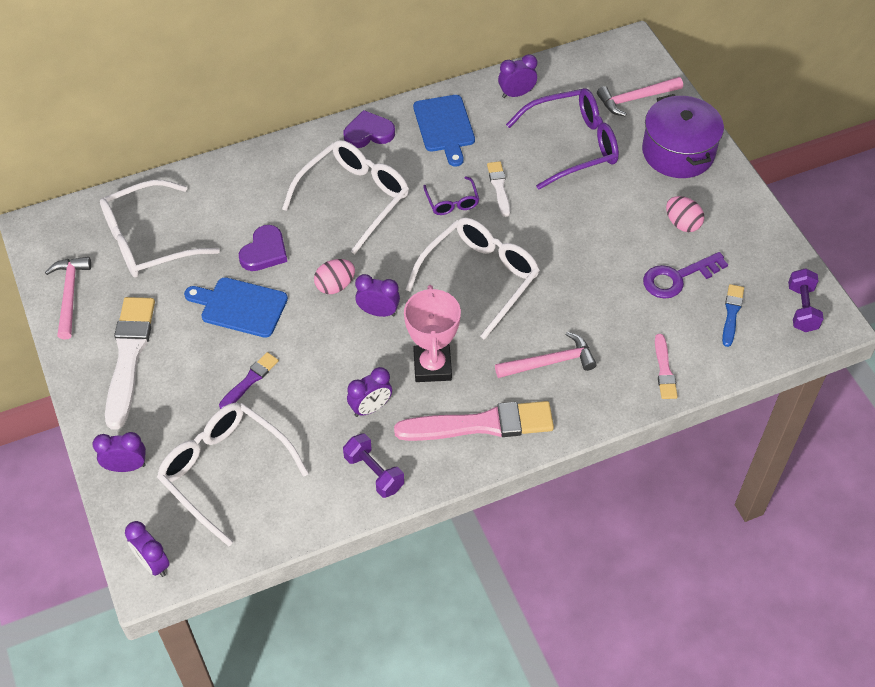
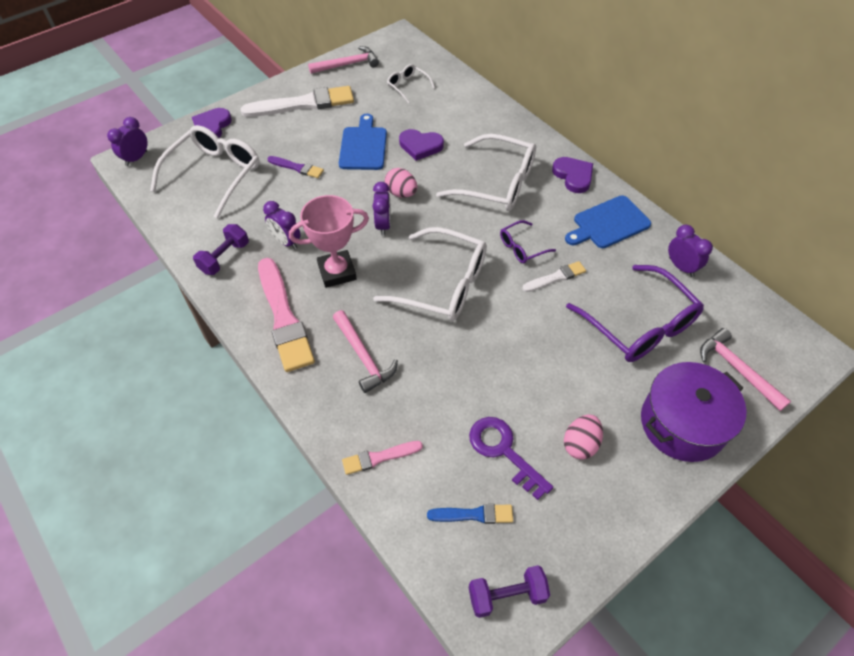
camera: 75 degrees right, 0 degrees up
(126, 466) = (212, 126): purple clock -> purple heart
(148, 240) = (407, 86): white glasses -> white glasses, size x0.49

